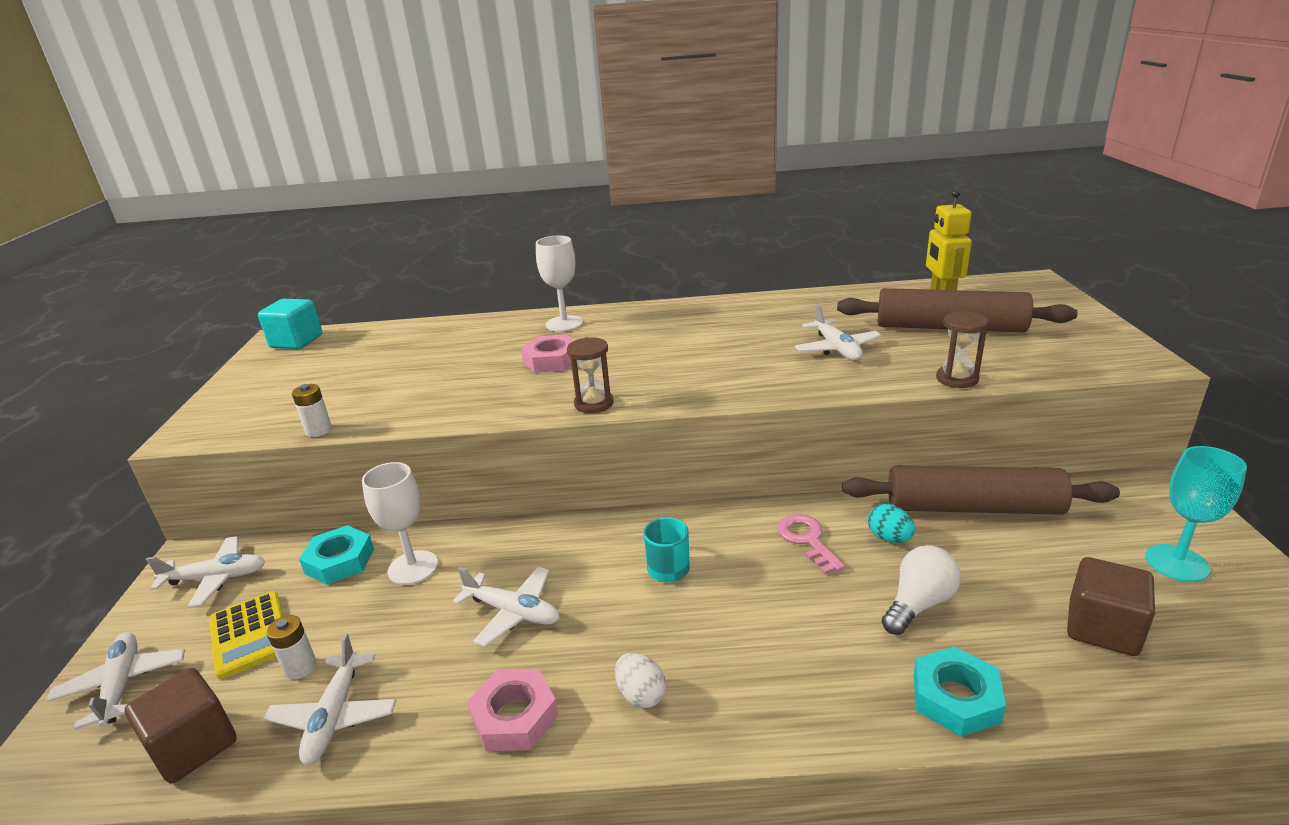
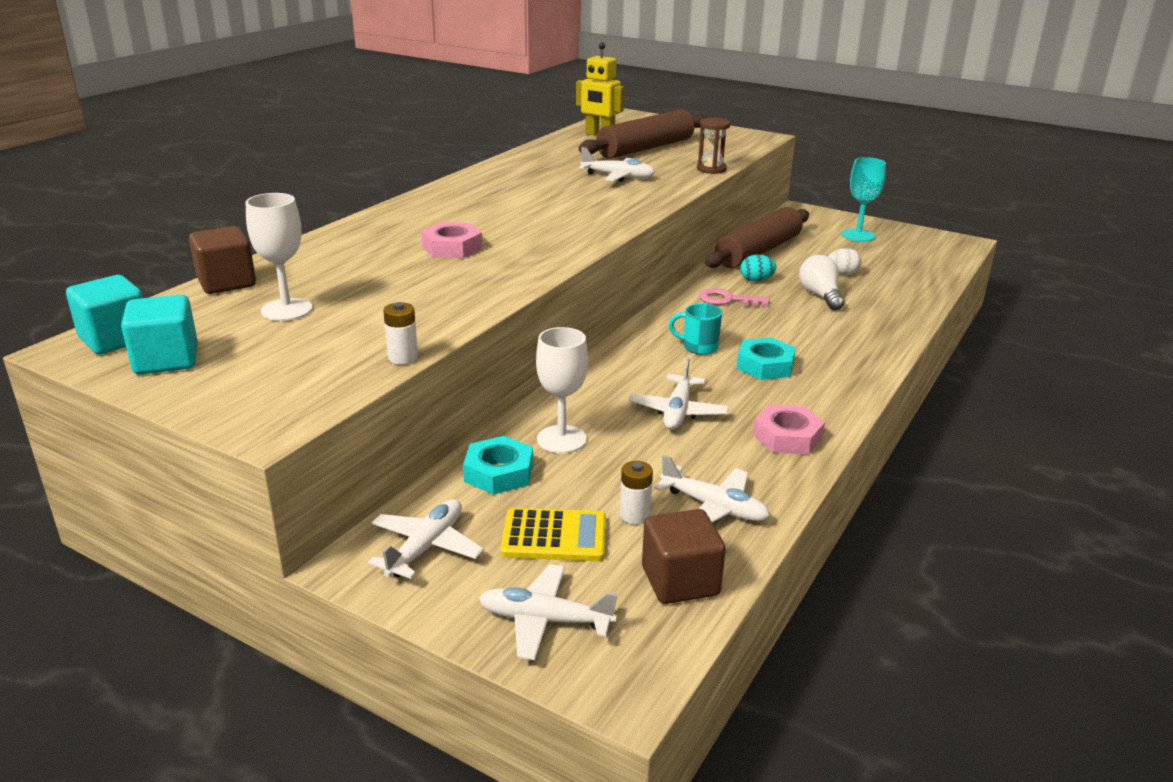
camera: 60 degrees left, 0 degrees up
(273, 366) = (166, 360): none -> turquoise cube
(513, 612) = (677, 411): white plane -> white plane turned 135 degrees clockwise
(564, 324) = (384, 227): white goblet -> white goblet (286, 310)
(594, 404) = (563, 253): brown hourglass -> none
(641, 695) = (810, 391): white egg -> white egg (842, 273)
(956, 698) = (896, 315): turquoise nut -> turquoise nut (765, 365)
(1102, 628) = (883, 268): brown cube -> brown cube (226, 283)

